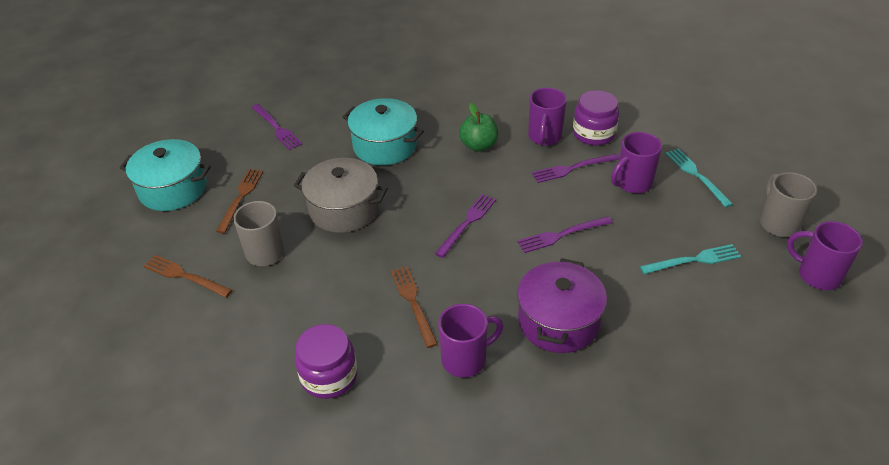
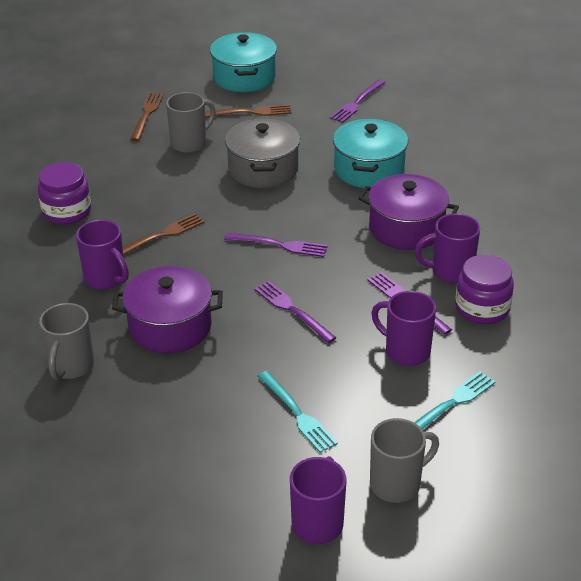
camera: 70 degrees right, 5 degrees down
(478, 145) = (406, 228): green apple -> purple pot
(597, 410) = (71, 367): none -> grey mug

